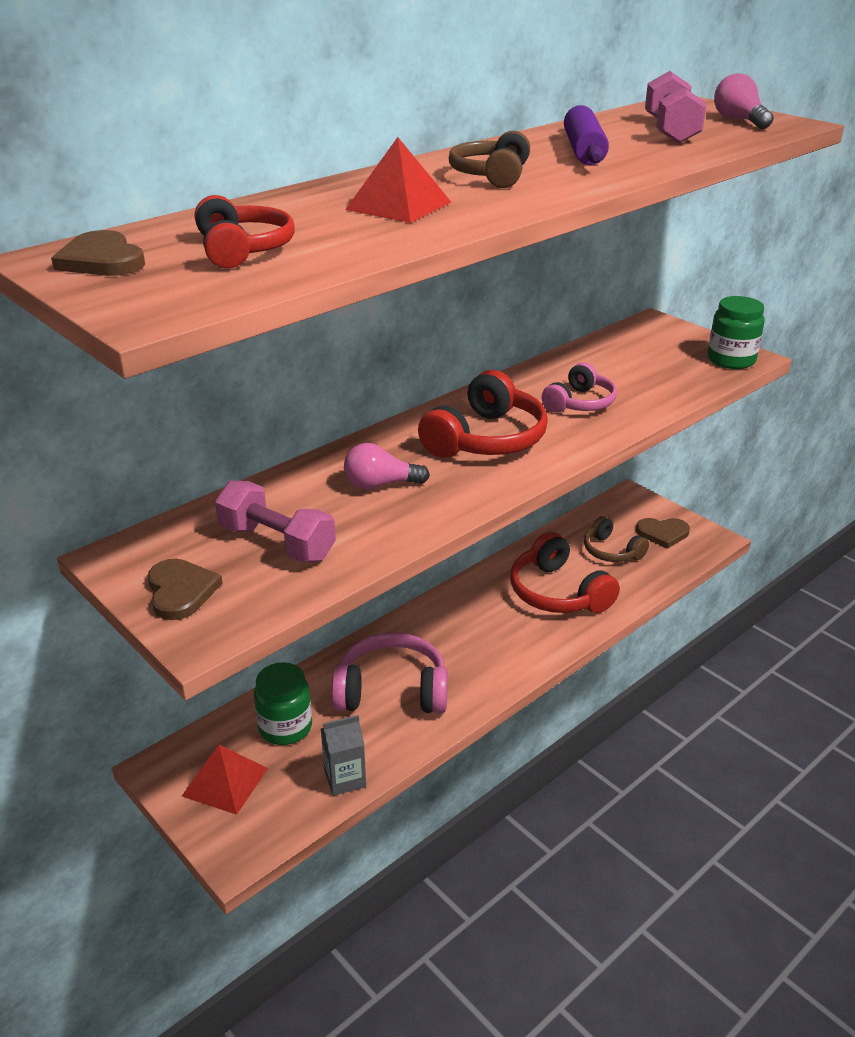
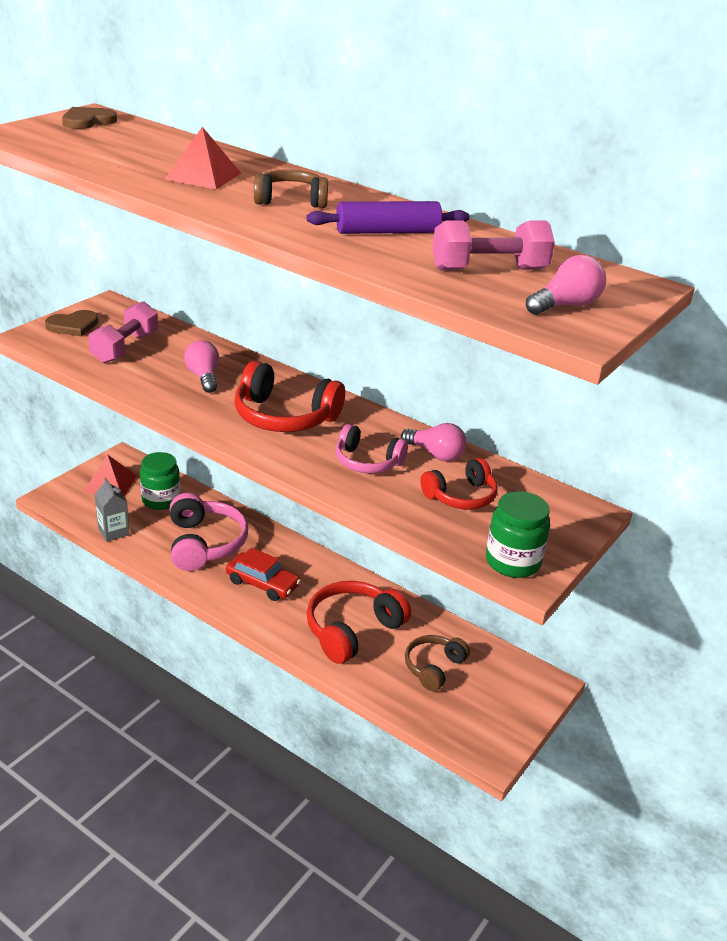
camera: 75 degrees right, 0 degrees up
(243, 250) = (105, 145): red headphones -> red headphones (461, 496)
(476, 648) = (262, 583): none -> red car
(565, 369) = (435, 454): none -> pink light bulb
(662, 533) = (483, 709): brown heart -> none

